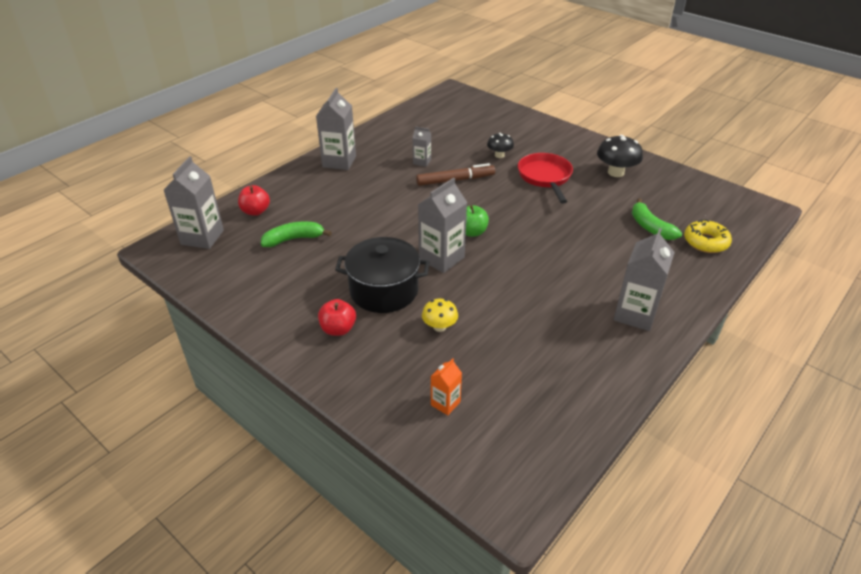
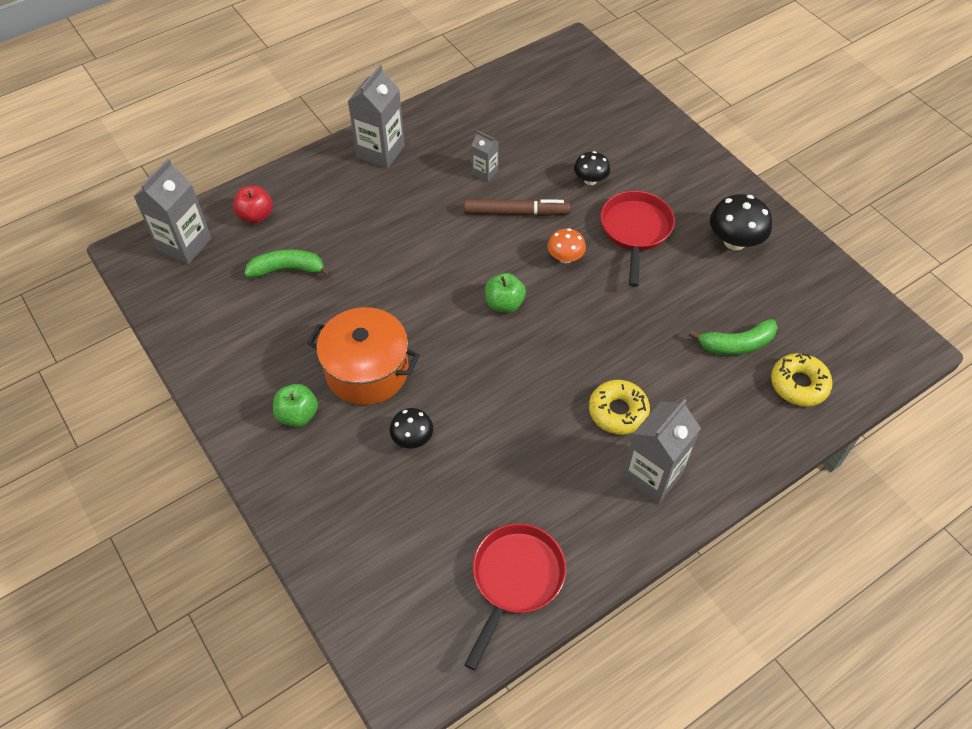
camera: 15 degrees right, 15 degrees up
(338, 329) = (298, 415): red apple -> green apple
(384, 290) = (367, 371): black pot -> orange pot
(439, 327) = (412, 438): yellow mushroom -> black mushroom
(441, 258) = (452, 337): grey carton -> none
(445, 403) = (381, 544): orange carton -> none
(503, 199) = (565, 258): none -> orange mushroom
(567, 404) = (515, 580): none -> red pan
(588, 280) = (618, 411): none -> yellow donut
(650, 227) = (737, 344): green banana -> green banana turned 90 degrees counterclockwise

